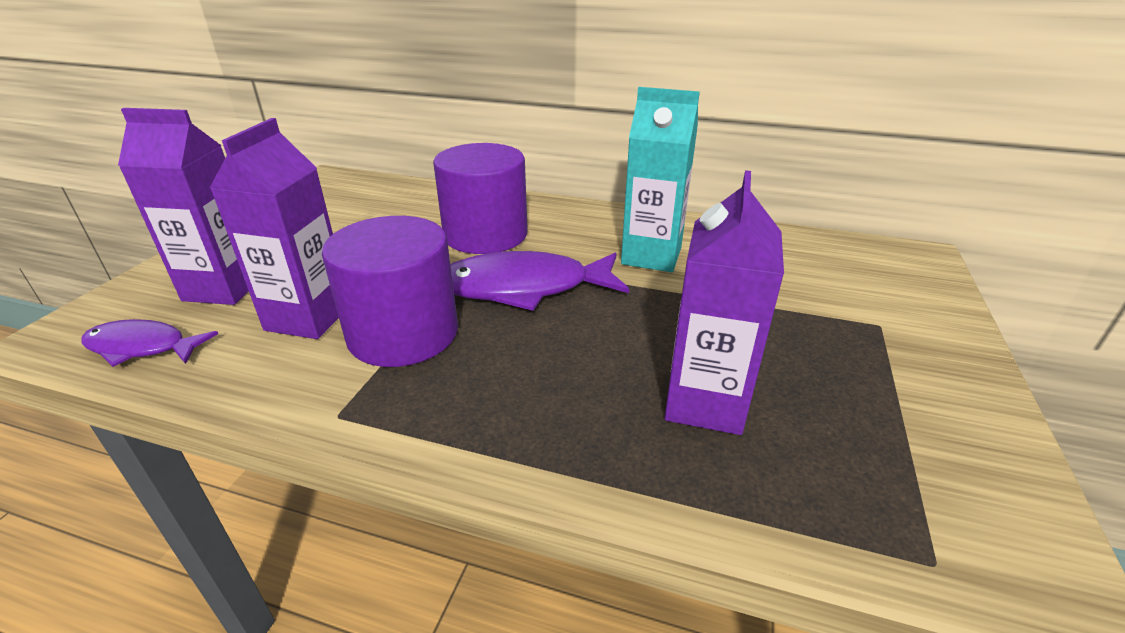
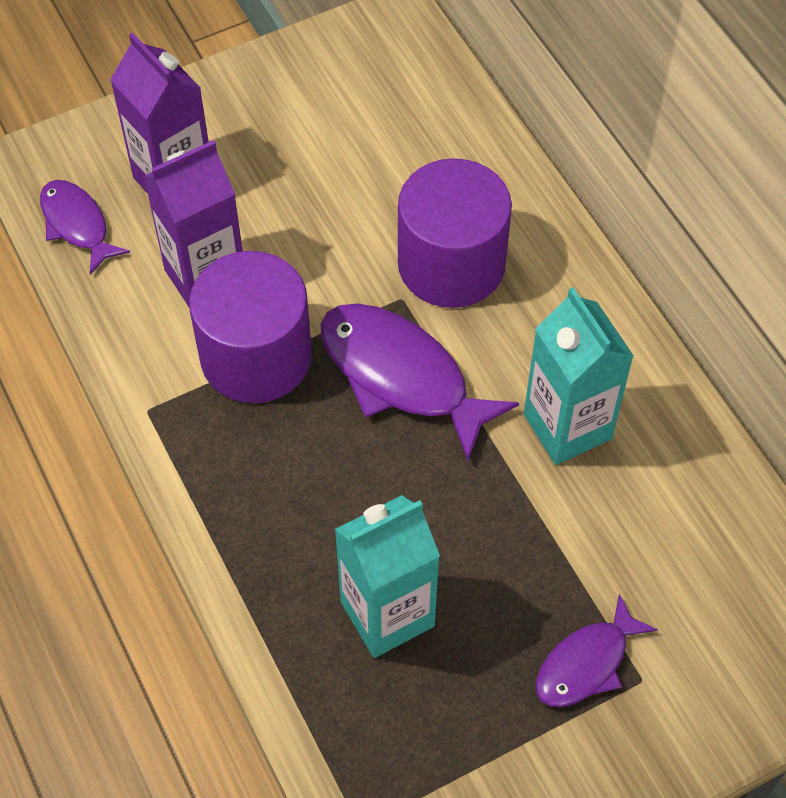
camera: 45 degrees right, 25 degrees up
(705, 402) = (387, 614): purple carton -> turquoise carton
(845, 338) = (586, 663): none -> purple fish

